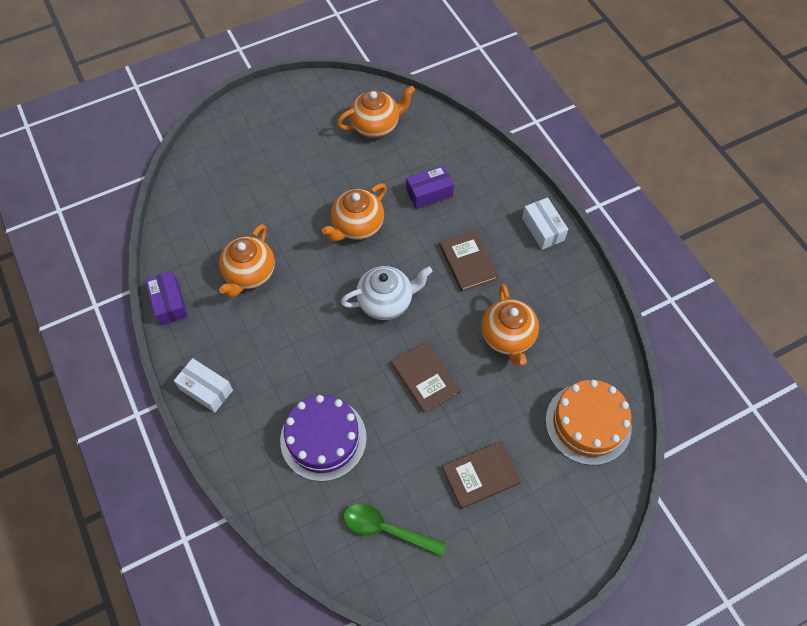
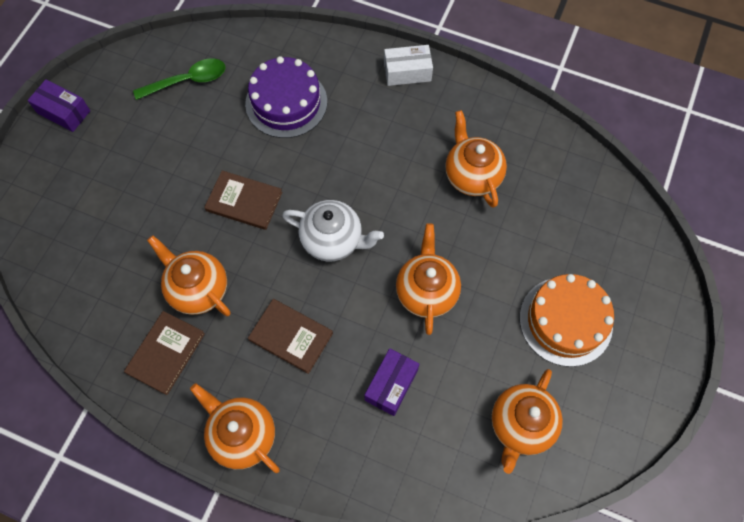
camera: 140 degrees right, 5 degrees up
(169, 303) = (507, 107): purple box -> purple box (64, 112)
(386, 302) = (333, 240): white teapot -> white teapot turned 105 degrees counterclockwise
(481, 475) = (142, 162): brown book -> brown book (165, 353)
(543, 229) = (242, 435): white box -> orange teapot
(588, 423) = (75, 264): orange cake -> orange cake (565, 321)

